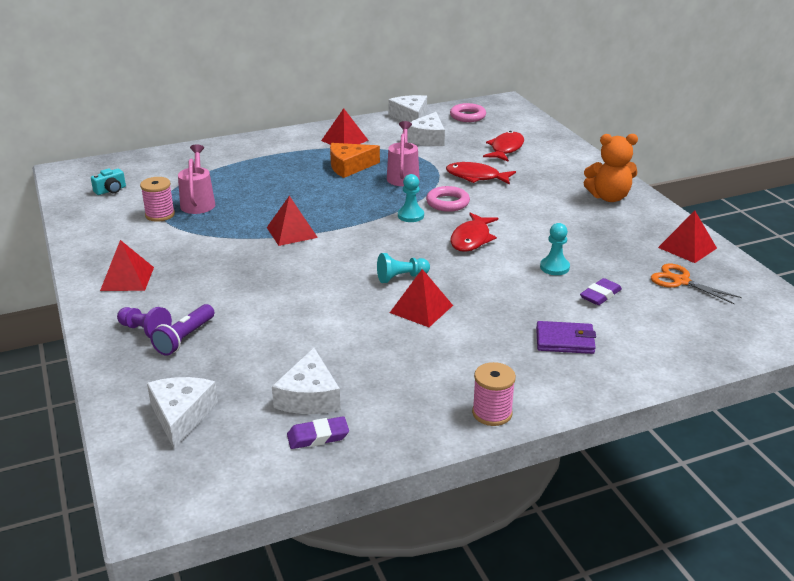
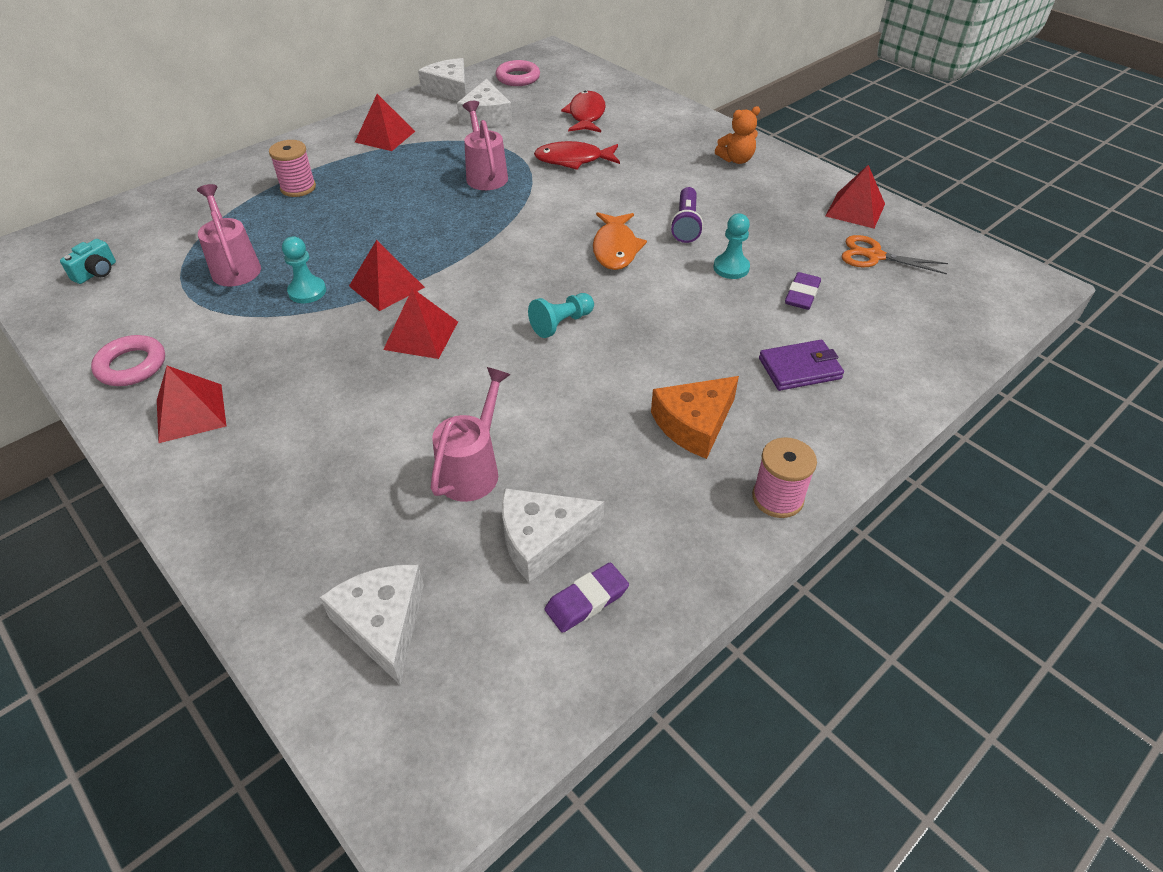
camera: 20 degrees left, 15 degrees up
(145, 331) = (259, 494): purple pawn -> none
(160, 215) = (189, 297): pink spool -> pink spool (298, 188)
(185, 338) = (324, 491): purple flashlight -> purple flashlight (686, 224)
(287, 348) = (473, 469): none -> pink watering can
(309, 396) = (542, 539): white cheese -> white cheese turned 90 degrees clockwise
(349, 167) = (411, 174): orange cheese -> orange cheese (694, 424)
(410, 215) = (525, 230): turquoise pawn -> turquoise pawn (307, 291)
(421, 309) = (611, 364): red pyramid -> red pyramid (421, 335)
(447, 203) = (559, 203): pink ring -> pink ring (131, 365)
(471, 239) = (615, 248): red fish -> orange fish
(609, 197) = (736, 160): orange teddy bear -> orange teddy bear, size x0.66

